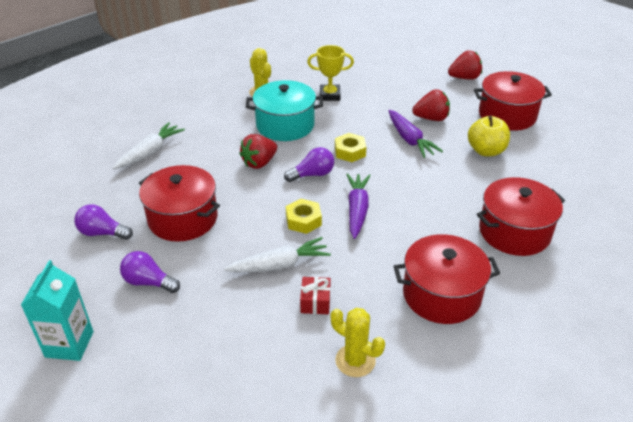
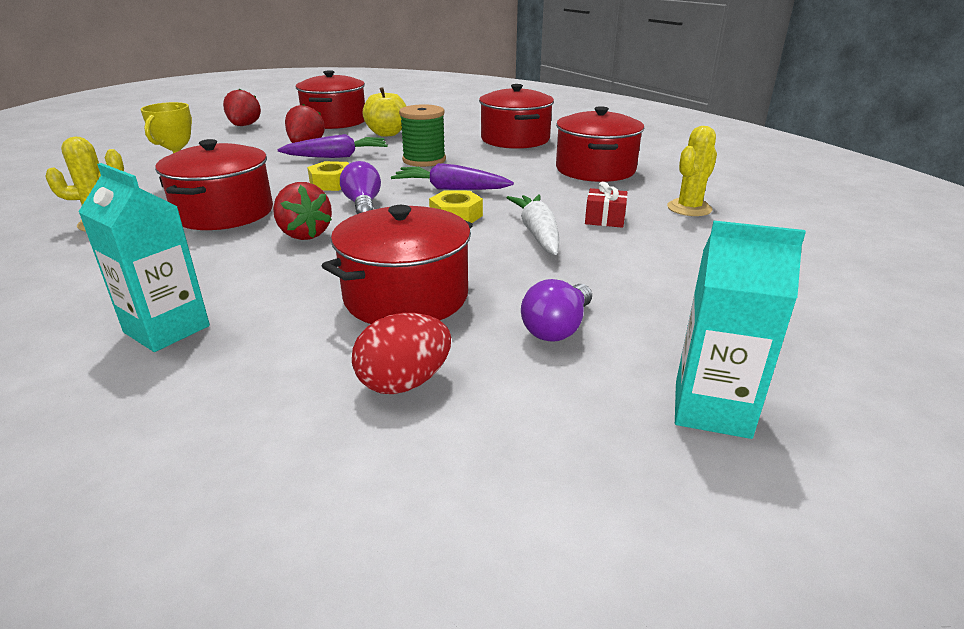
camera: 80 degrees left, 10 degrees down
(102, 233) = (404, 383): purple light bulb -> red egg
(150, 152) = (167, 329): white carrot -> turquoise carton
(285, 125) = (224, 213): turquoise pot -> red pot
(421, 185) = (424, 160): none -> green spool

